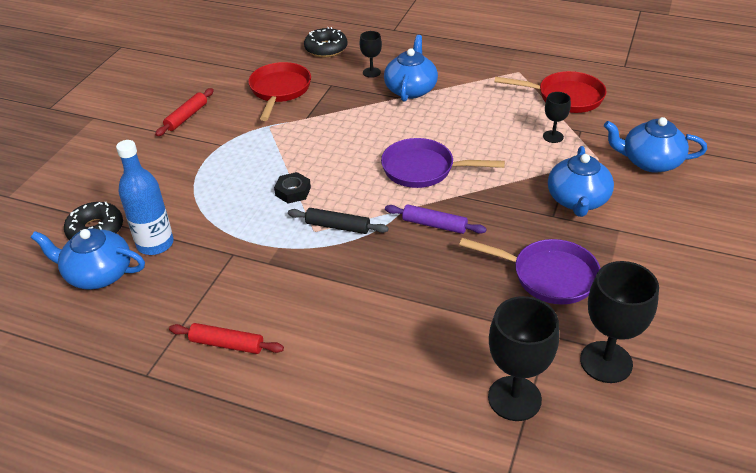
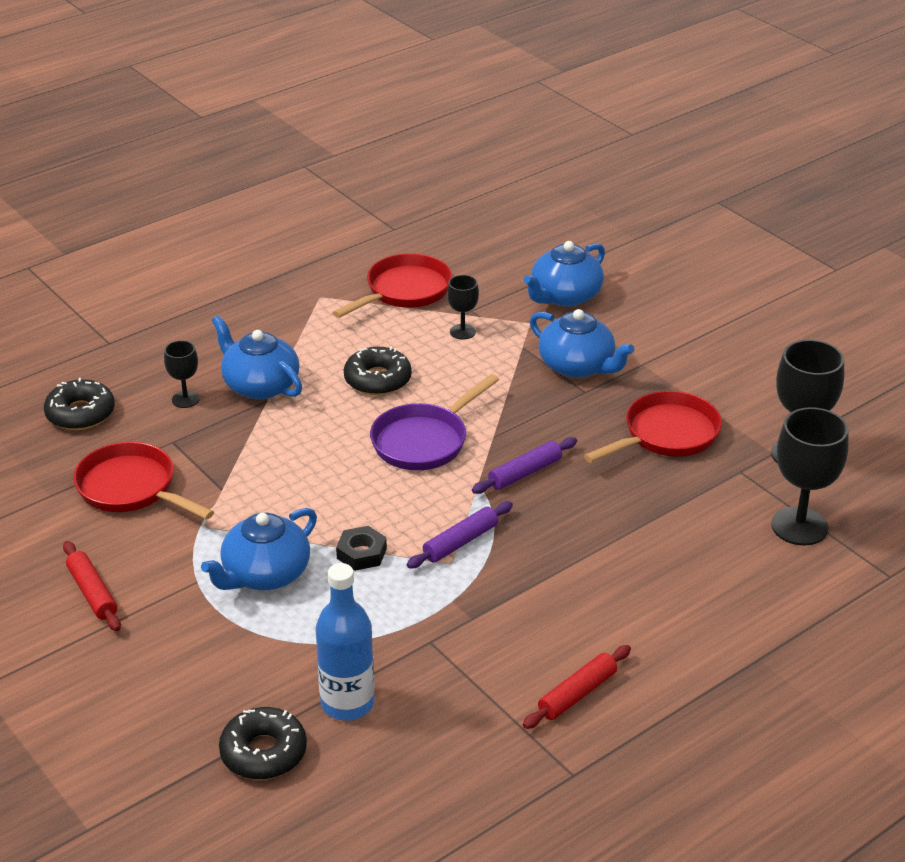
camera: 60 degrees left, 5 degrees down
(98, 274) = (358, 772): blue teapot -> blue teapot (265, 574)
(338, 226) = (460, 542): black rolling pin -> purple rolling pin
(464, 126) = (377, 379): none -> black donut
(548, 276) = (666, 435): purple pan -> red pan

